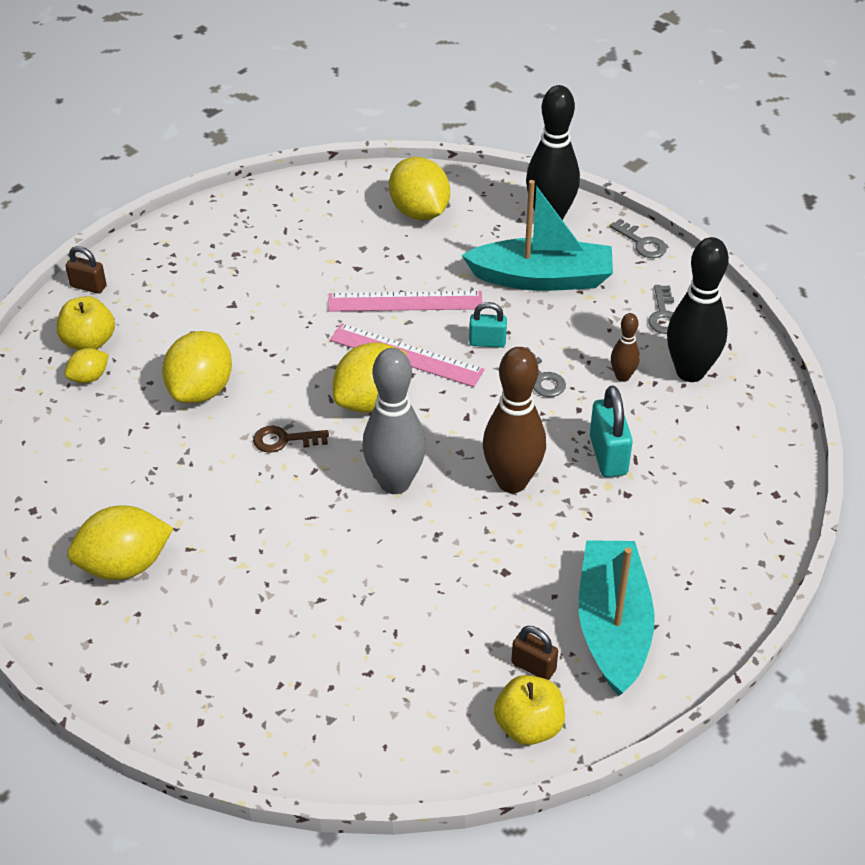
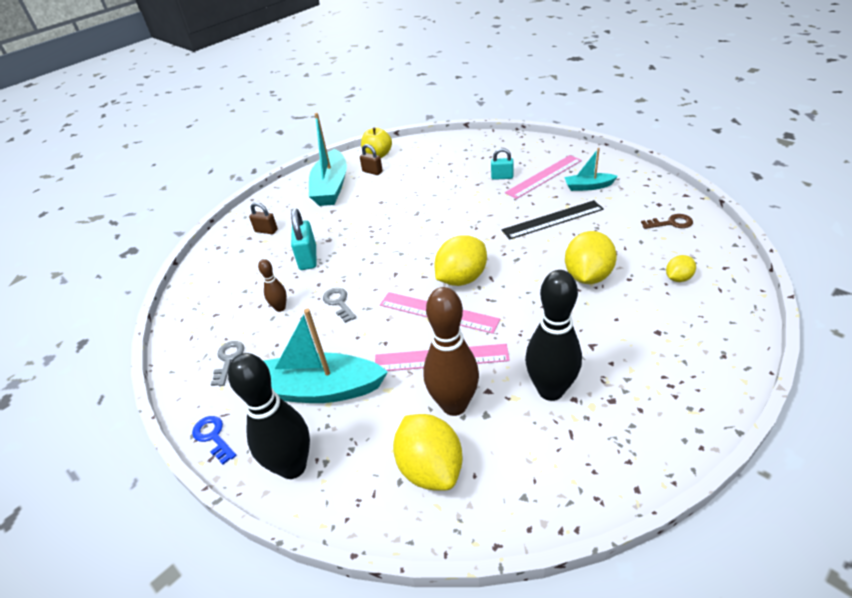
camera: 175 degrees left, 5 degrees down
(88, 286) = (736, 354): brown padlock -> brown padlock (266, 231)
(89, 342) = (697, 304): yellow apple -> none
(124, 565) = (588, 186): yellow lemon -> turquoise boat
(191, 604) = (544, 176): none -> pink ruler
(212, 494) = (553, 220): none -> black ruler
(285, 440) = (516, 250): brown key -> brown key (671, 223)
(395, 482) = (442, 234): grey bowling pin -> none
(487, 342) = (375, 327): turquoise padlock -> turquoise padlock (502, 177)
(512, 481) = (370, 240): brown bowling pin -> brown bowling pin (454, 405)
(641, 243) = (213, 437): grey key -> blue key
(690, 372) = (230, 315): black bowling pin -> black bowling pin (550, 390)

